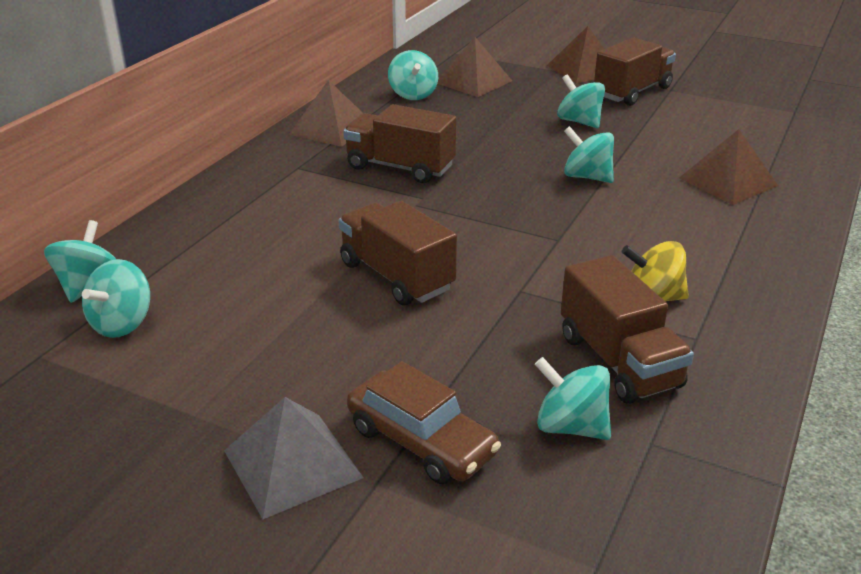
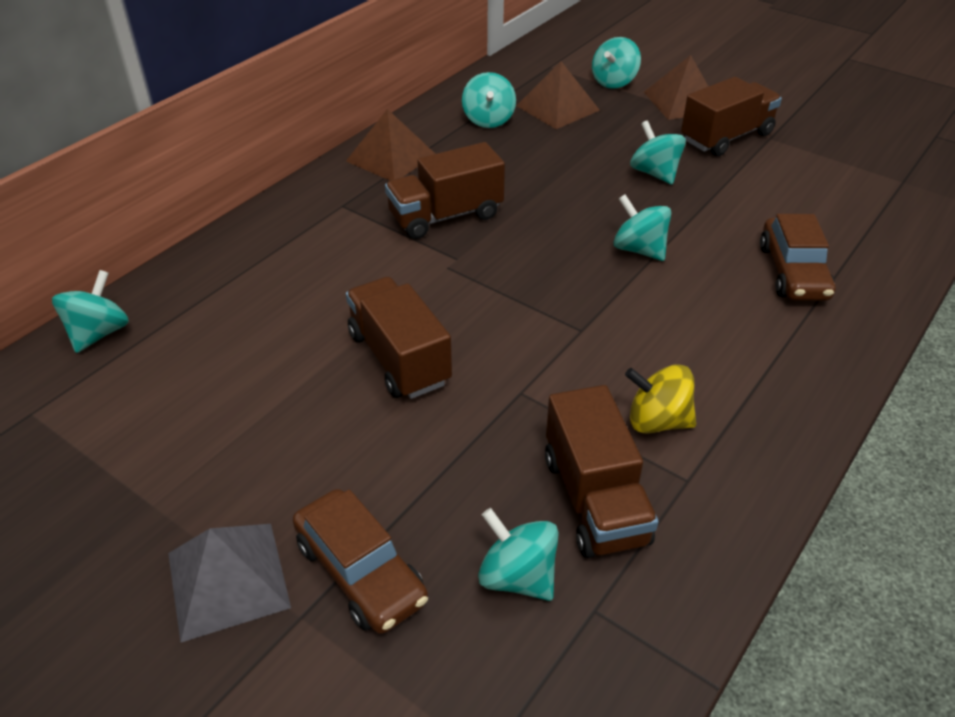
camera: 10 degrees right, 10 degrees up
(122, 324) = (117, 384): turquoise spinning top -> turquoise spinning top (614, 82)
(400, 167) = (446, 216): brown truck -> brown truck turned 60 degrees counterclockwise
(727, 181) = (793, 272): brown pyramid -> brown car

